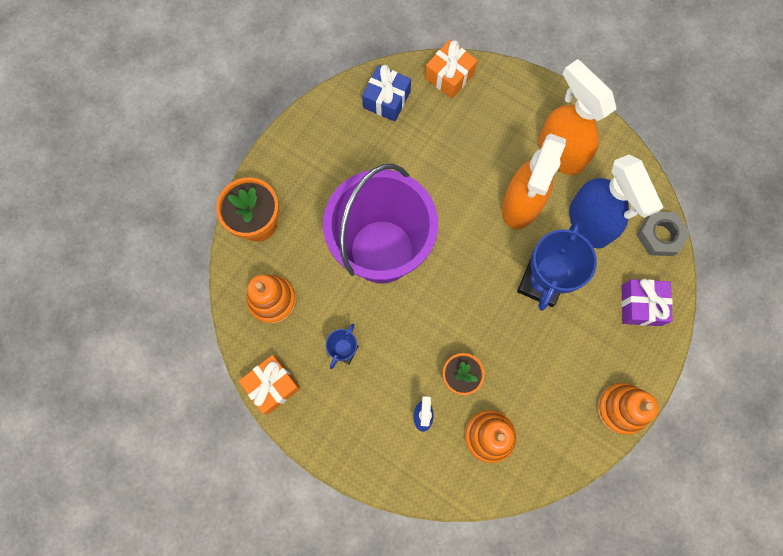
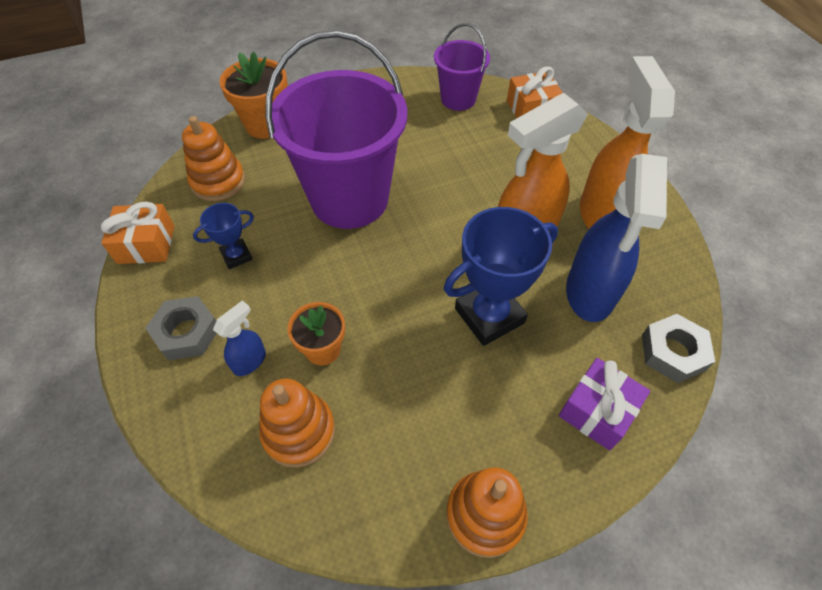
camera: 35 degrees right, 20 degrees down
(365, 426) = (187, 332): none -> grey nut
(386, 100) = (458, 99): blue gift -> purple bucket

